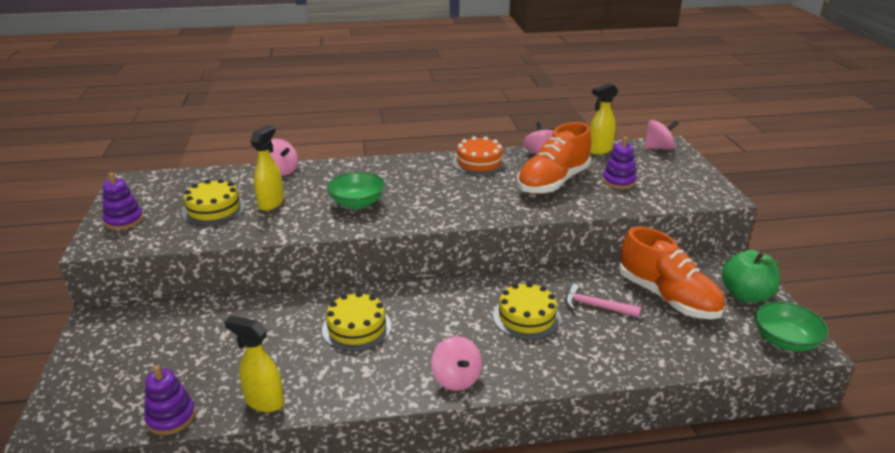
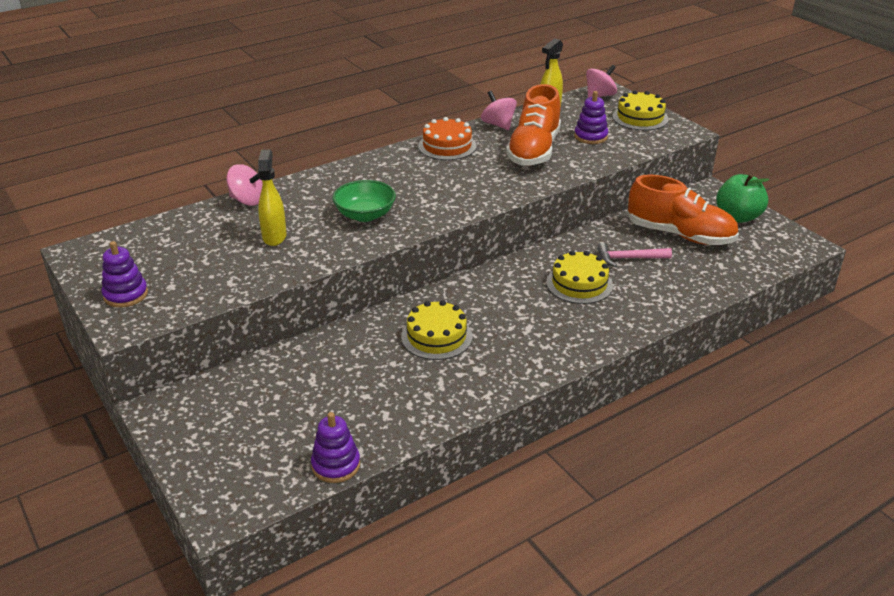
camera: 25 degrees left, 5 degrees up
(214, 209) = (216, 258): yellow cake -> yellow cake (640, 117)
(264, 402) = (411, 424): yellow spray bottle -> none
(456, 379) = (562, 352): pink spinning top -> none
(785, 341) = (789, 246): green bowl -> none

